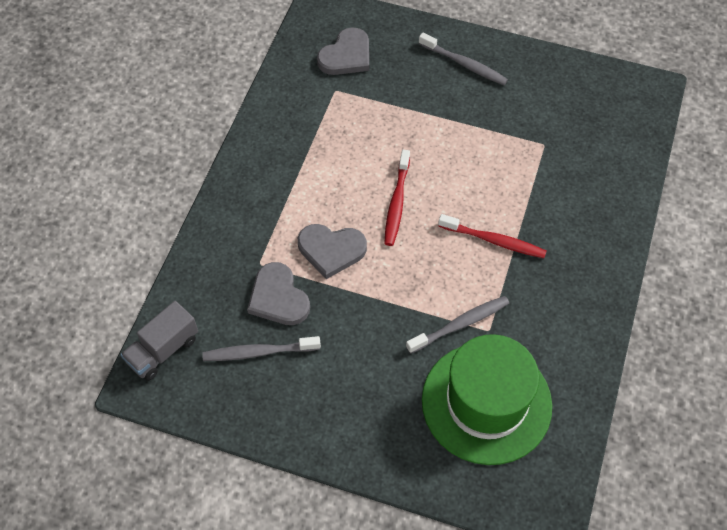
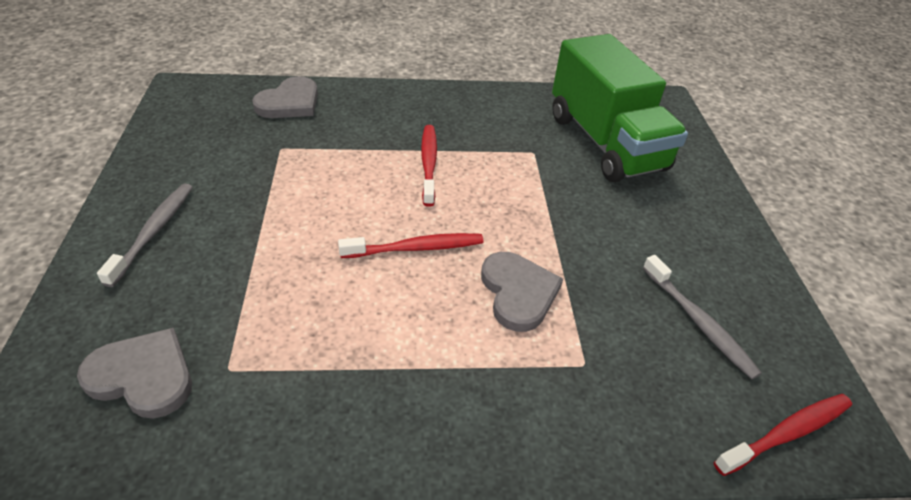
camera: 115 degrees left, 15 degrees down
(163, 350) = (786, 433): grey truck -> red toothbrush
(278, 297) = (617, 326): grey heart -> grey heart (290, 102)
(460, 324) = (541, 170): grey toothbrush -> none
(486, 402) = (605, 142): green hat -> green truck

